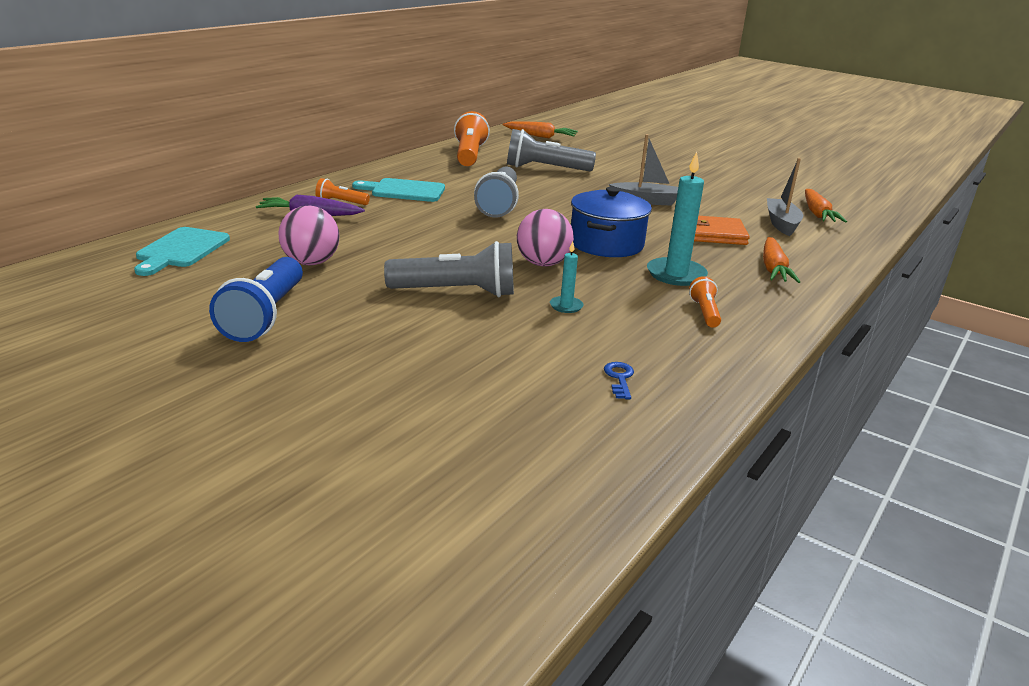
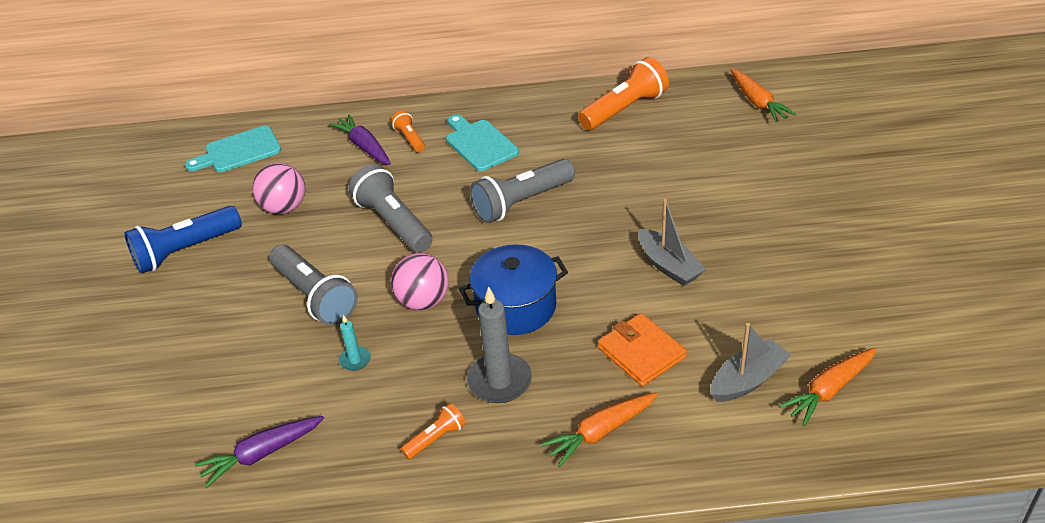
camera: 55 degrees right, 15 degrees up
(545, 169) = (660, 164): grey flashlight -> grey flashlight (393, 222)
(619, 378) = (262, 454): blue key -> purple carrot
(676, 274) = (499, 381): turquoise candle -> grey candle

